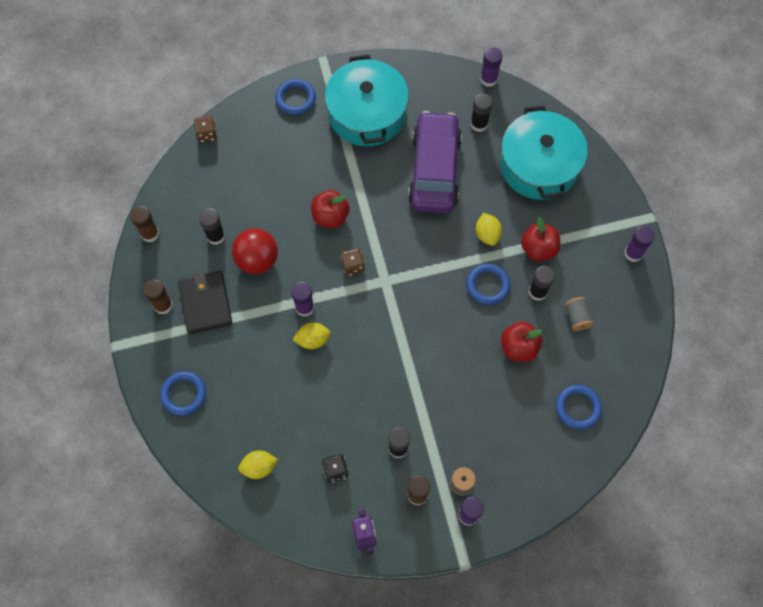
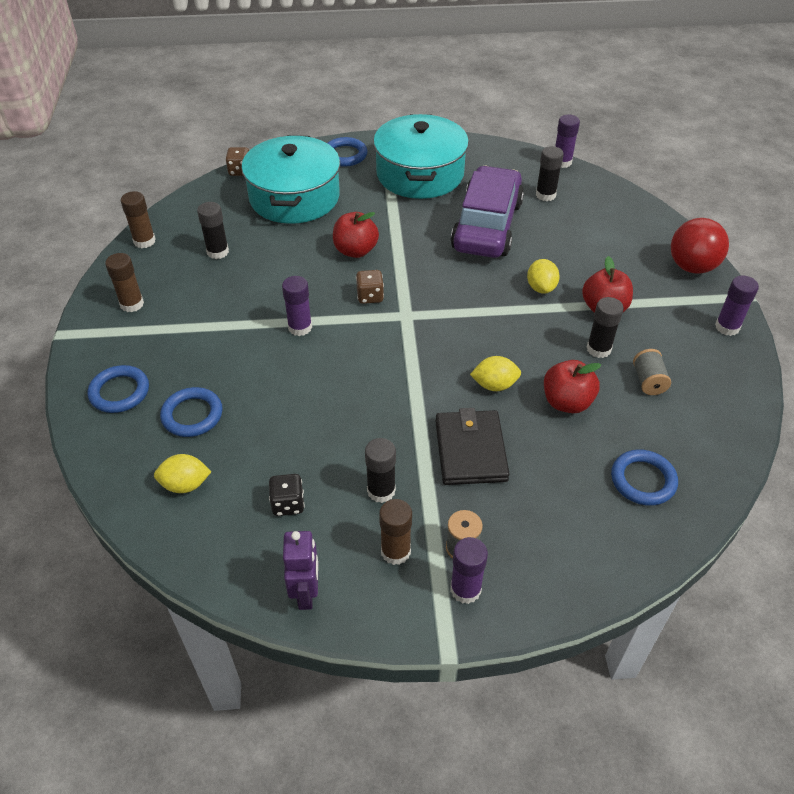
camera: 10 degrees right, 20 degrees down
(206, 303) = (182, 309): black wallet -> black wallet (470, 450)
(257, 260) = (258, 278): red ball -> red ball (692, 267)
(312, 340) = (300, 359): yellow lemon -> yellow lemon (494, 385)
(487, 285) = (534, 335): blue ring -> blue ring (192, 415)
(539, 165) = (612, 235): turquoise pot -> turquoise pot (294, 197)

